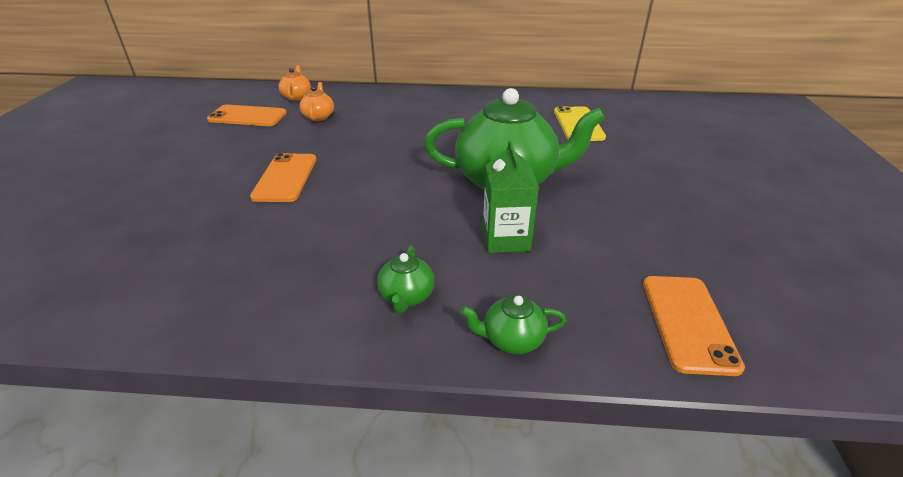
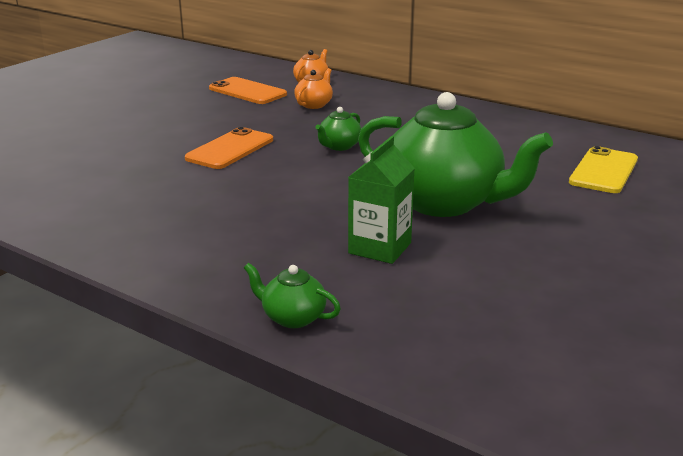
camera: 30 degrees right, 10 degrees down
(406, 296) = (238, 262): green teapot -> green teapot (339, 146)
(688, 323) = (482, 364): orange phone -> none

